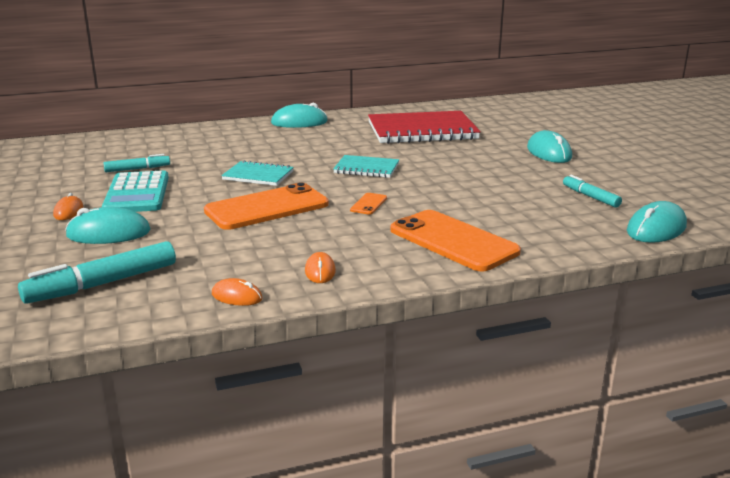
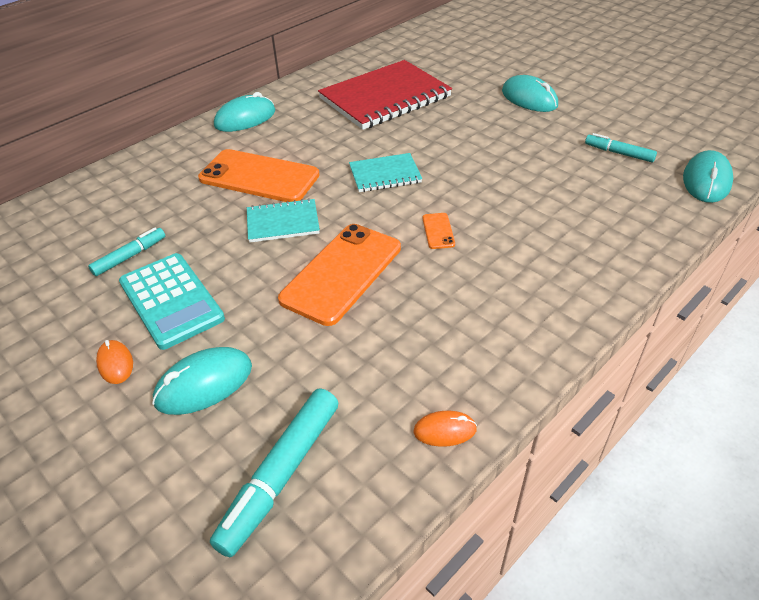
camera: 25 degrees left, 20 degrees up
(320, 271) = (488, 355): orange mouse -> none
(453, 241) = (564, 260): orange phone -> orange phone (259, 177)

